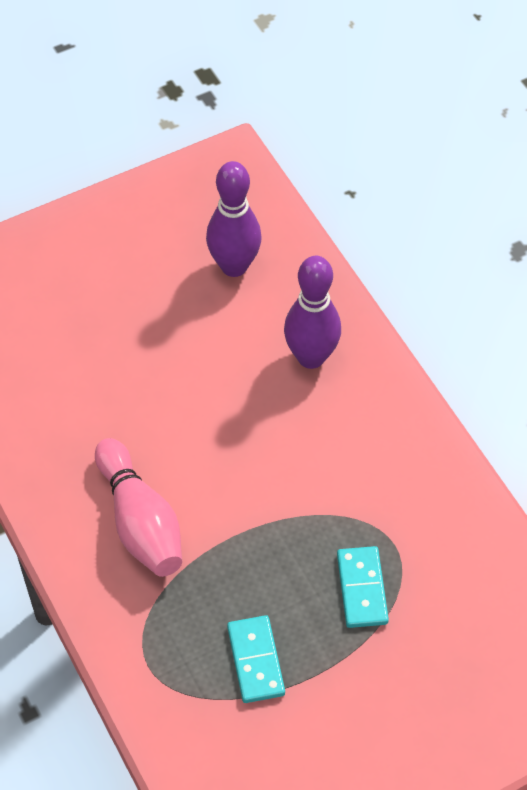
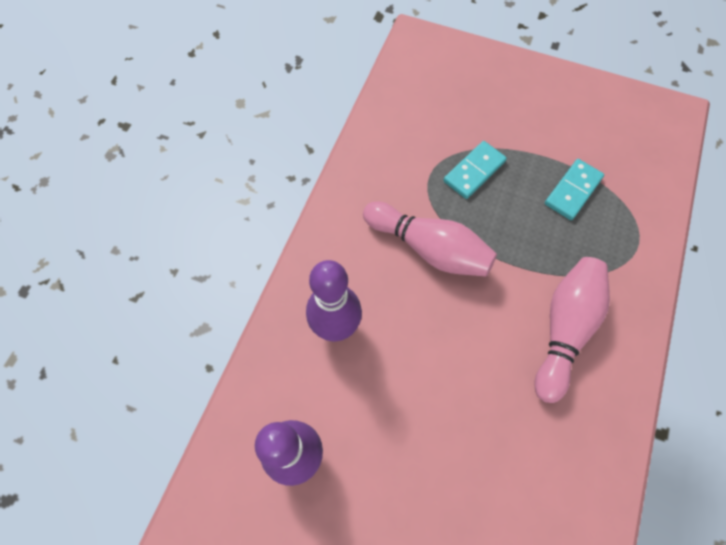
camera: 130 degrees left, 10 degrees up
(316, 480) = (429, 248): none -> pink bowling pin

